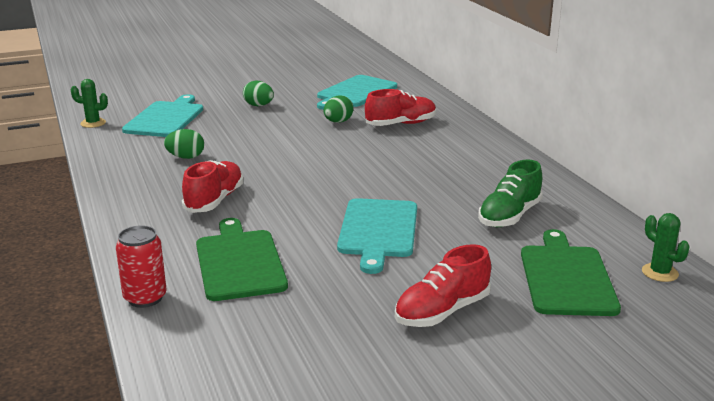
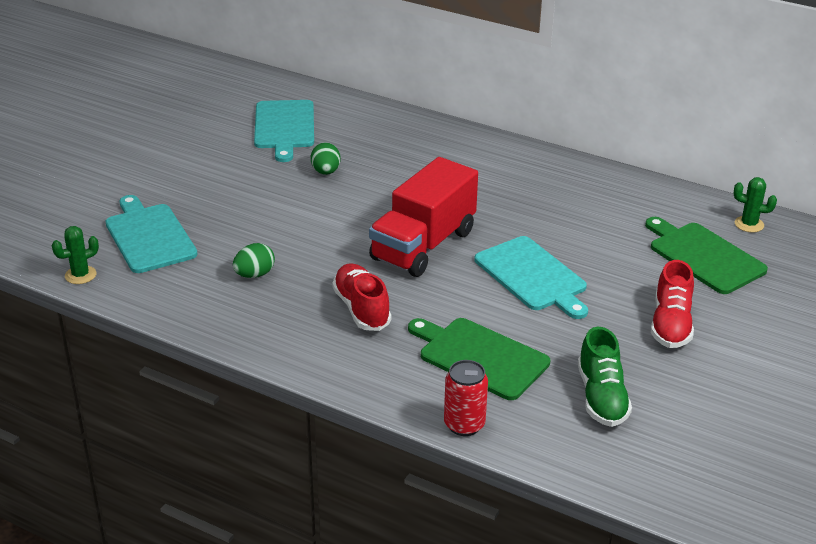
camera: 40 degrees left, 10 degrees up
(258, 105) = (217, 181): green egg -> none
(328, 182) = (423, 245): none -> red truck
(401, 124) = (385, 152): red shoe -> none
(509, 216) = (600, 217): green shoe -> green shoe (601, 397)

